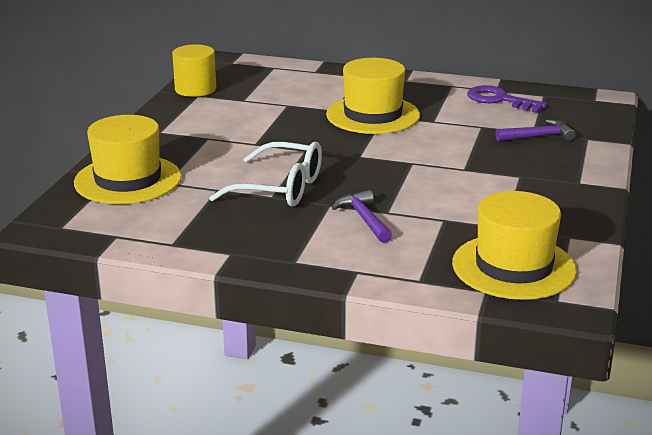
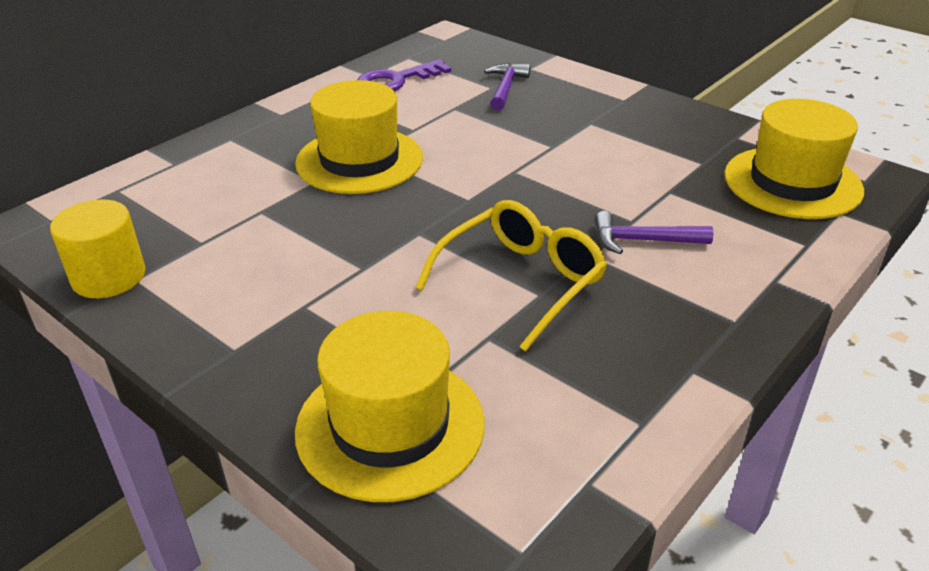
camera: 65 degrees left, 10 degrees up
(280, 188) = (521, 281): white glasses -> yellow glasses

